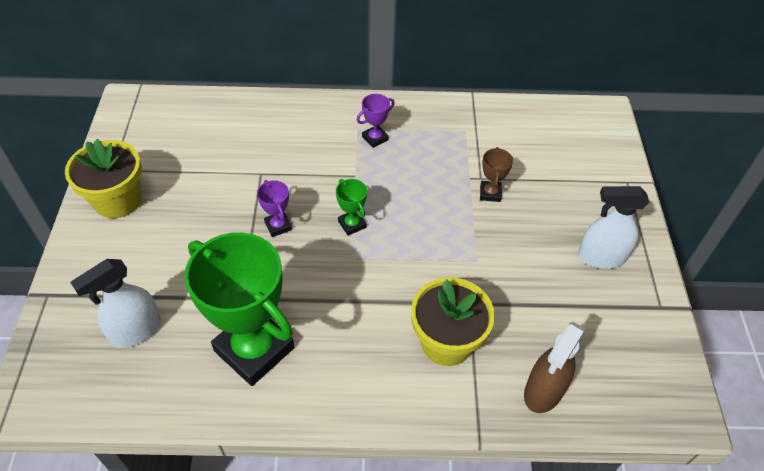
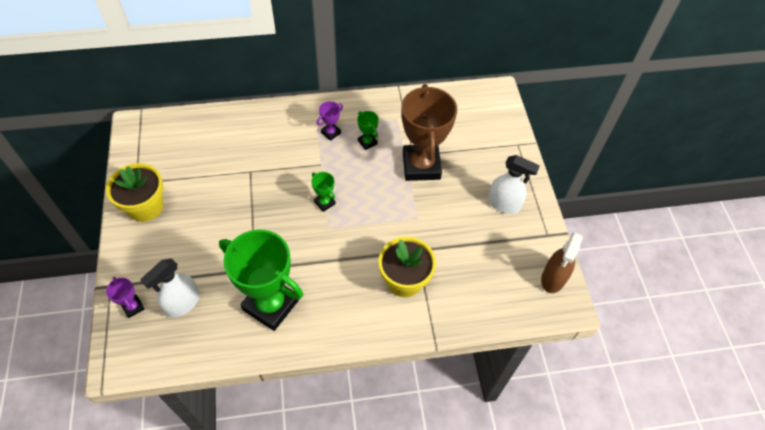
camera: 10 degrees left, 5 degrees up
(278, 226) = (270, 211): purple trophy -> purple trophy (133, 307)
(421, 155) = (367, 142): none -> green trophy
(490, 193) = (421, 166): brown trophy -> brown trophy, size x2.38
(543, 391) = (474, 305): brown spray bottle -> brown spray bottle (553, 278)
(601, 257) = (504, 204): white spray bottle -> white spray bottle turned 150 degrees counterclockwise

